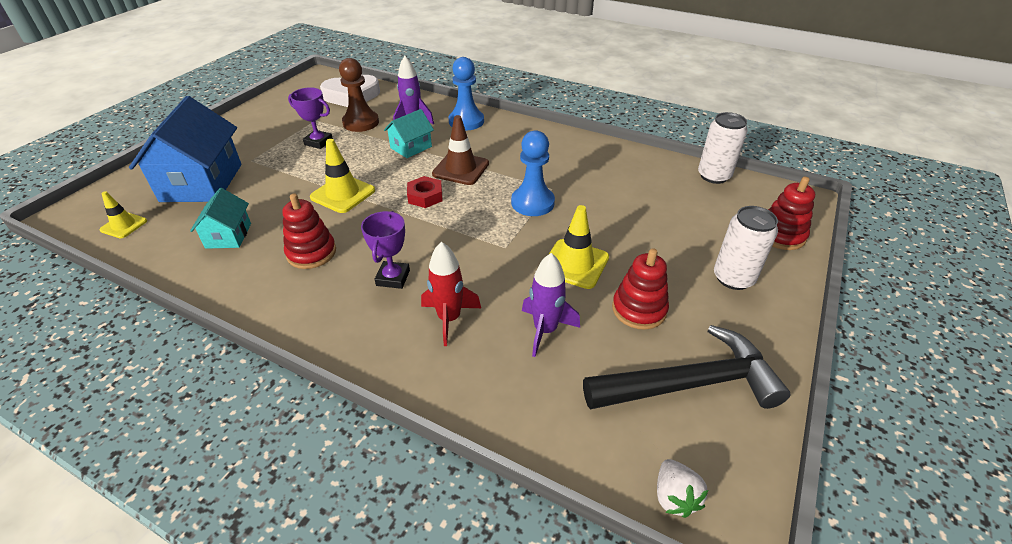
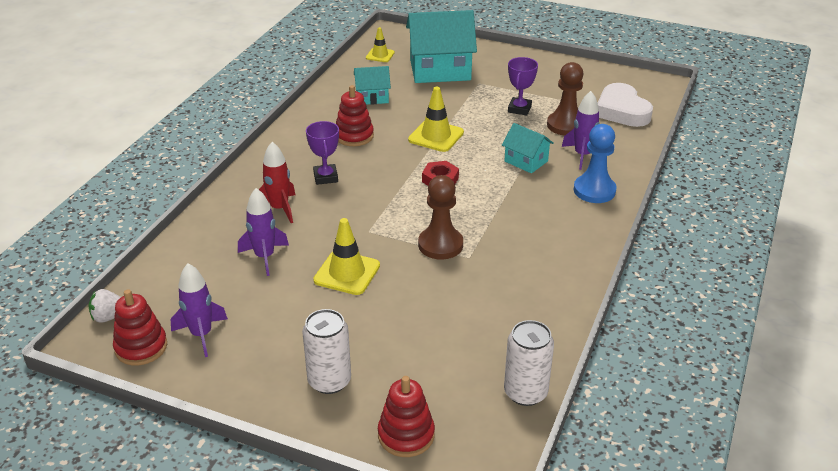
camera: 85 degrees right, 5 degrees down
(202, 182) = (440, 70): blue house -> turquoise house
(393, 278) = (325, 177): purple trophy -> purple trophy turned 75 degrees clockwise
(461, 169) = (493, 195): brown traffic cone -> none
(532, 203) = (440, 245): blue pawn -> brown pawn
(639, 309) = (286, 311): red stacking toy -> red stacking toy (141, 347)
(690, 383) = (201, 335): black hammer -> purple rocket

